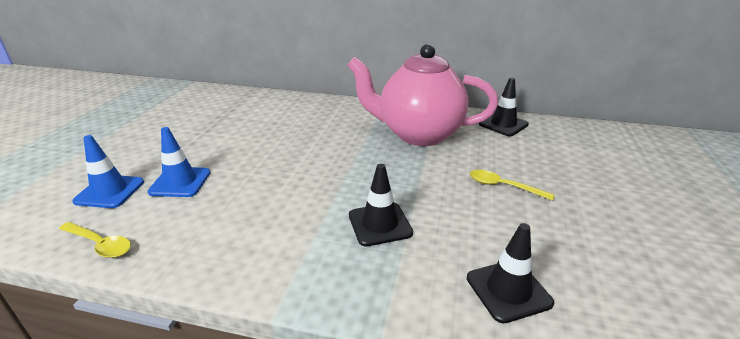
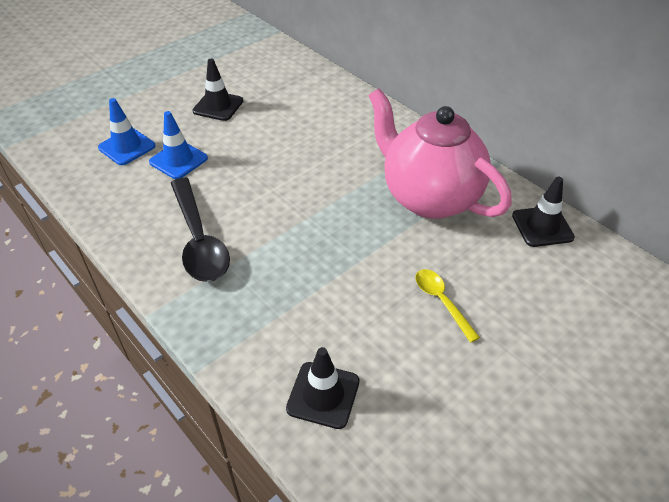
camera: 35 degrees right, 15 degrees up
(100, 244) = (91, 195): yellow spoon -> none
(264, 231) = (199, 240): none -> black spoon
(380, 224) = (288, 280): black traffic cone -> black traffic cone (218, 106)

